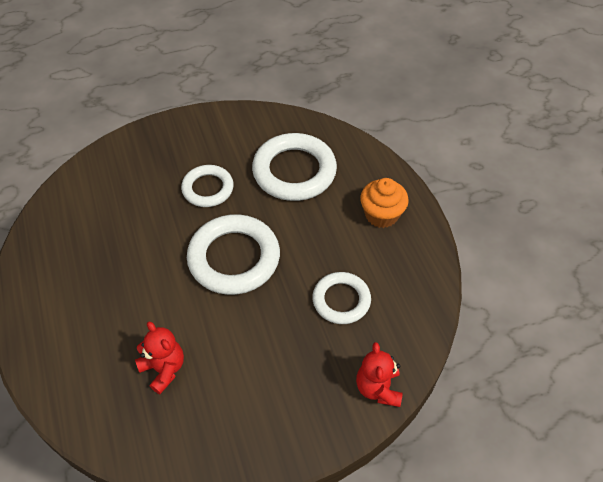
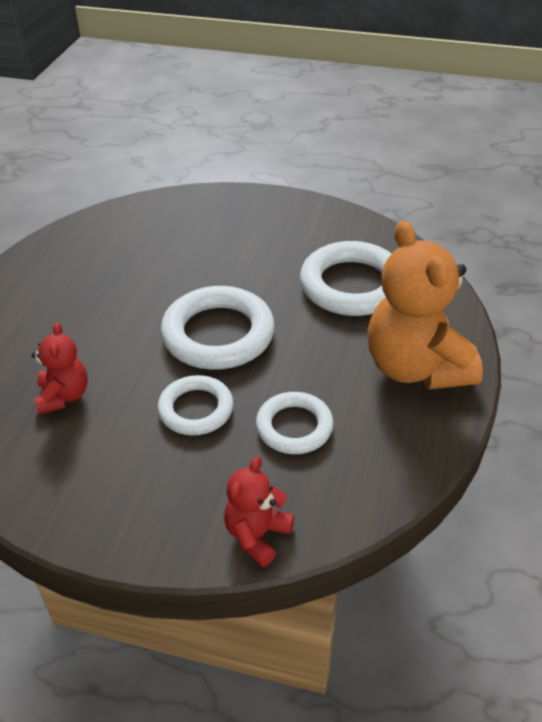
camera: 35 degrees right, 10 degrees down
(208, 189) = (249, 264): white ring -> white ring (196, 409)
(381, 215) = (416, 367): orange cupcake -> orange teddy bear

